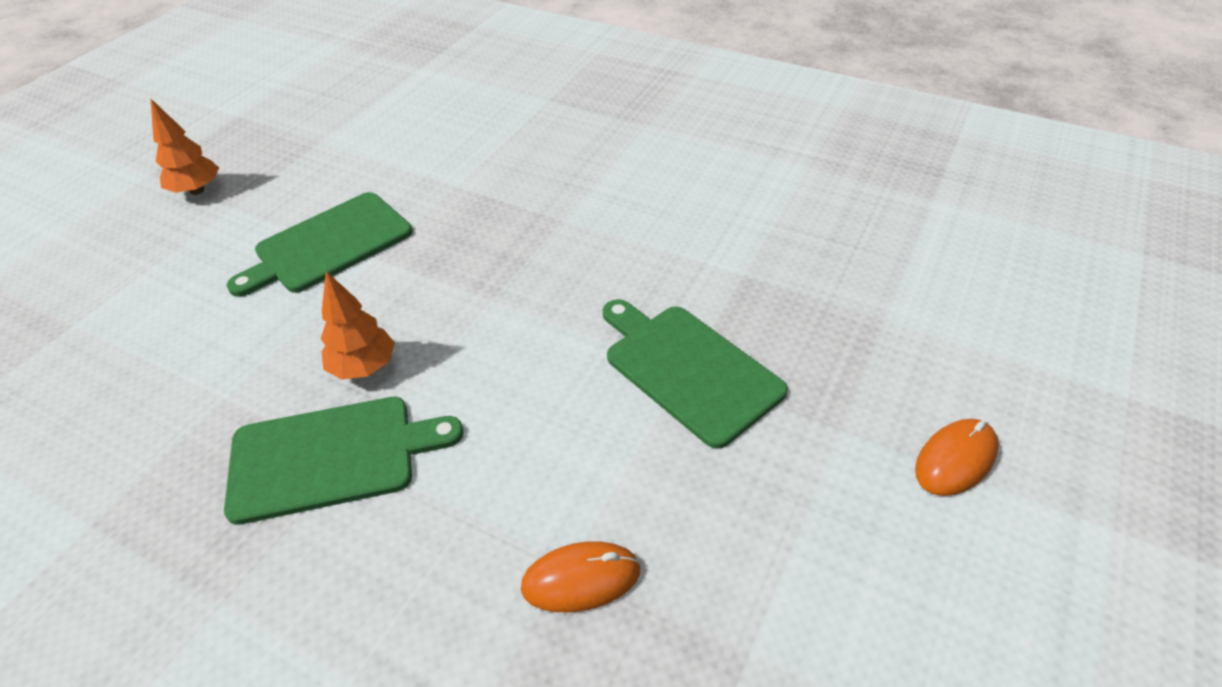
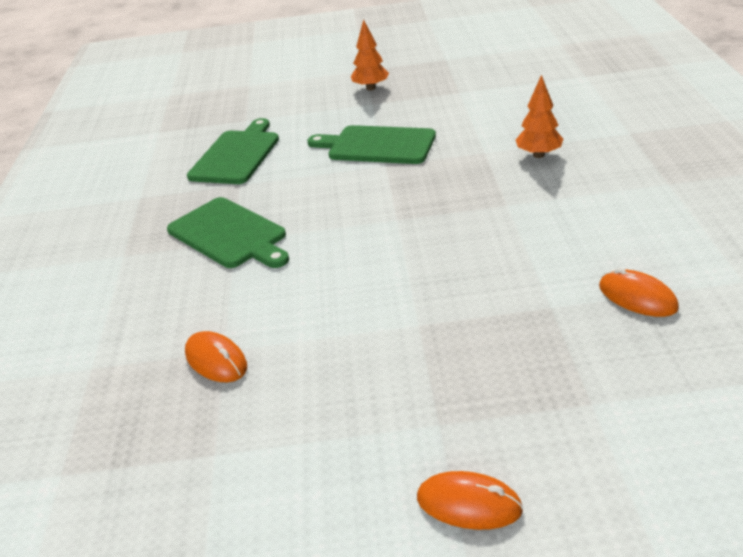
camera: 60 degrees right, 10 degrees down
(364, 367) = (298, 209): orange tree -> orange tree (538, 155)
(688, 369) = (421, 325): green cutting board -> green cutting board (236, 155)
(777, 224) = (637, 297): none -> orange mouse

